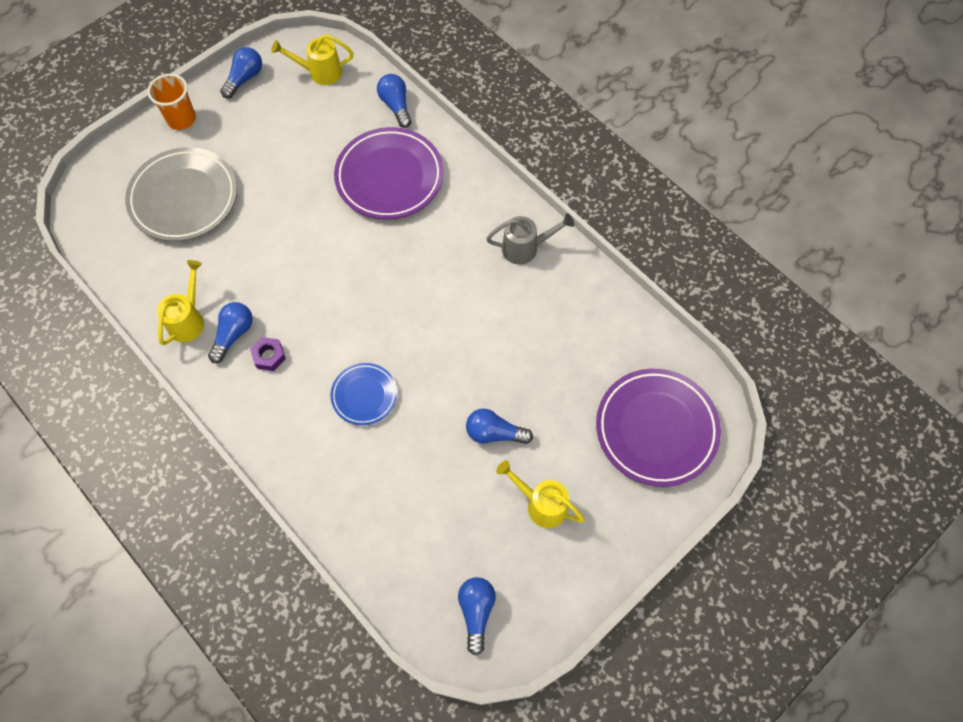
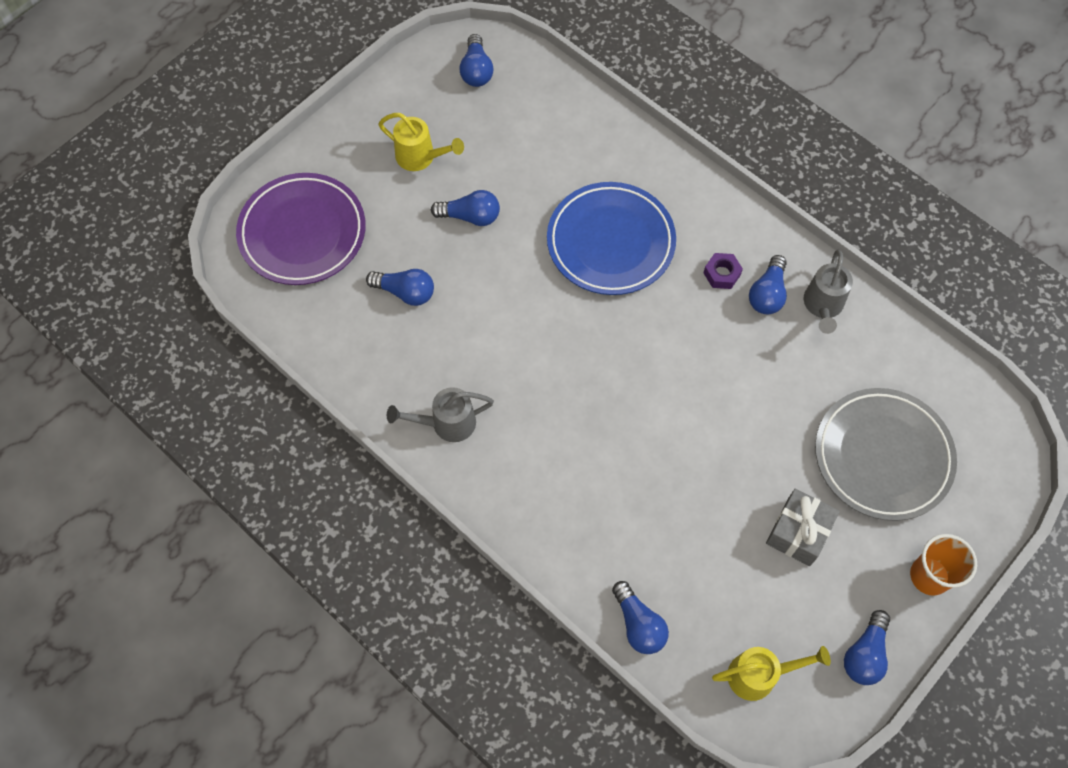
camera: 175 degrees right, 0 degrees up
(188, 320) = (822, 306): yellow watering can -> grey watering can
(266, 152) = (798, 532): none -> grey gift
(364, 395) = (610, 242): blue plate -> blue plate, size x1.83
(389, 177) = (628, 508): purple plate -> none
(558, 362) = (405, 292): none -> blue light bulb

